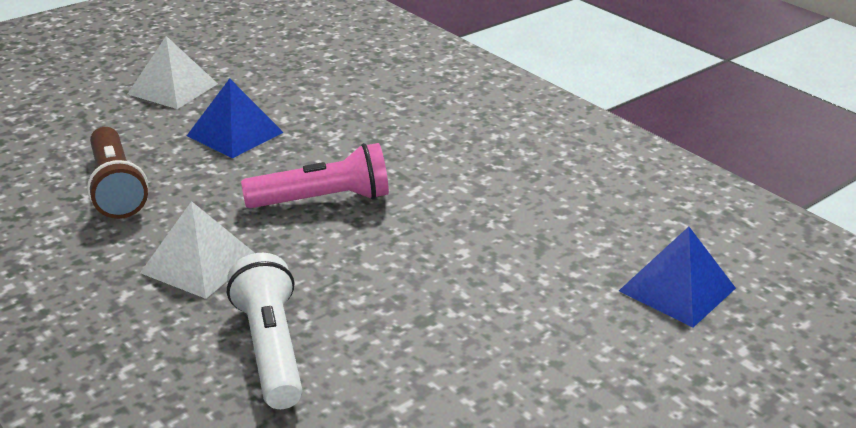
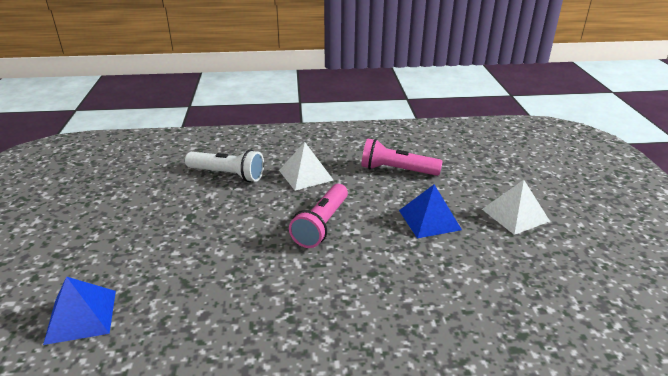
camera: 125 degrees right, 0 degrees up
(116, 188) = (396, 170): brown flashlight -> pink flashlight

